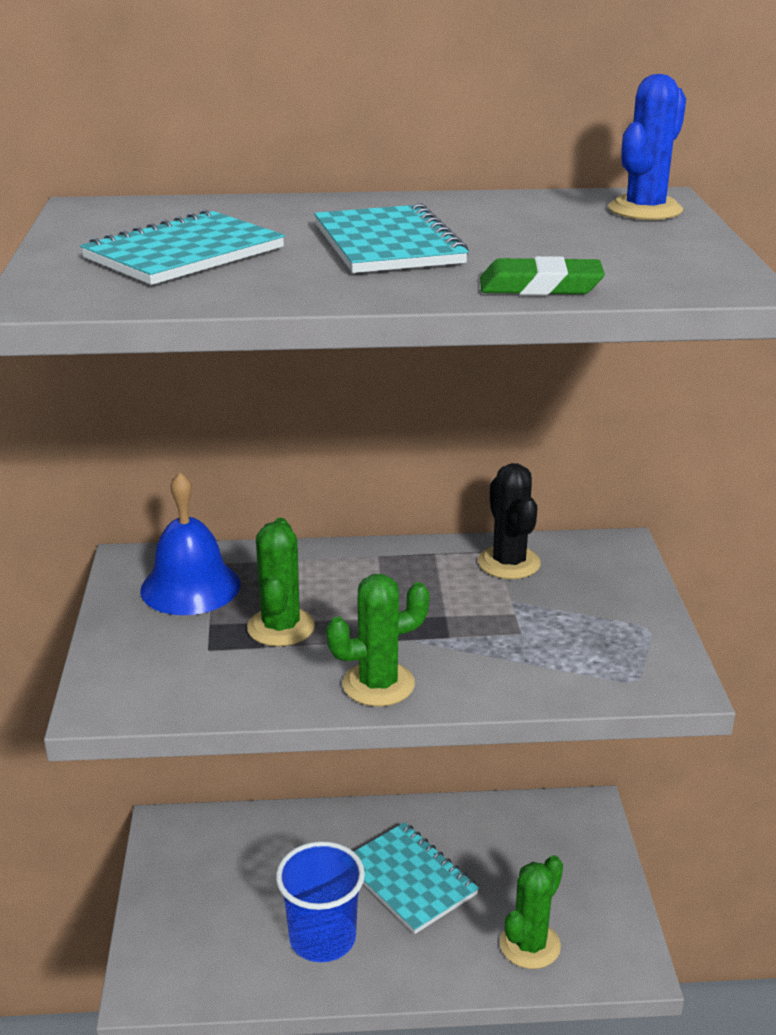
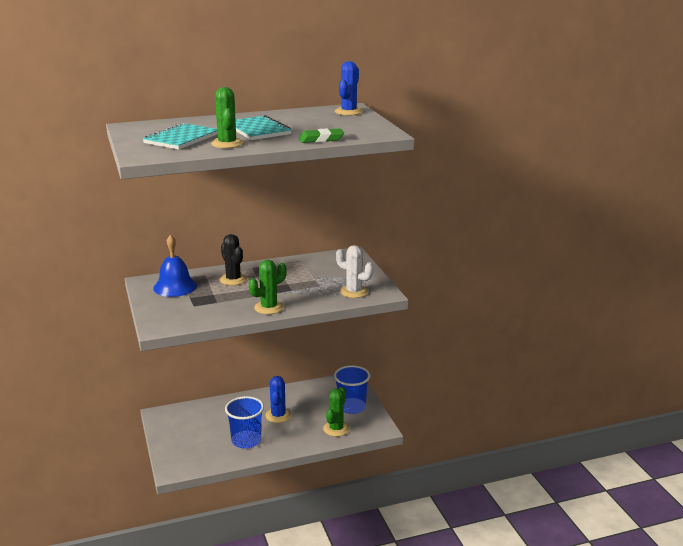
camera: 15 degrees left, 5 degrees down
(281, 627) = (221, 295): green cactus -> green cactus (227, 144)
(409, 879) = (278, 415): turquoise notebook -> blue cactus
(509, 563) = (307, 264): black cactus -> black cactus (233, 279)
(578, 888) = (351, 407): none -> blue cup
(600, 666) = (354, 292): none -> white cactus

